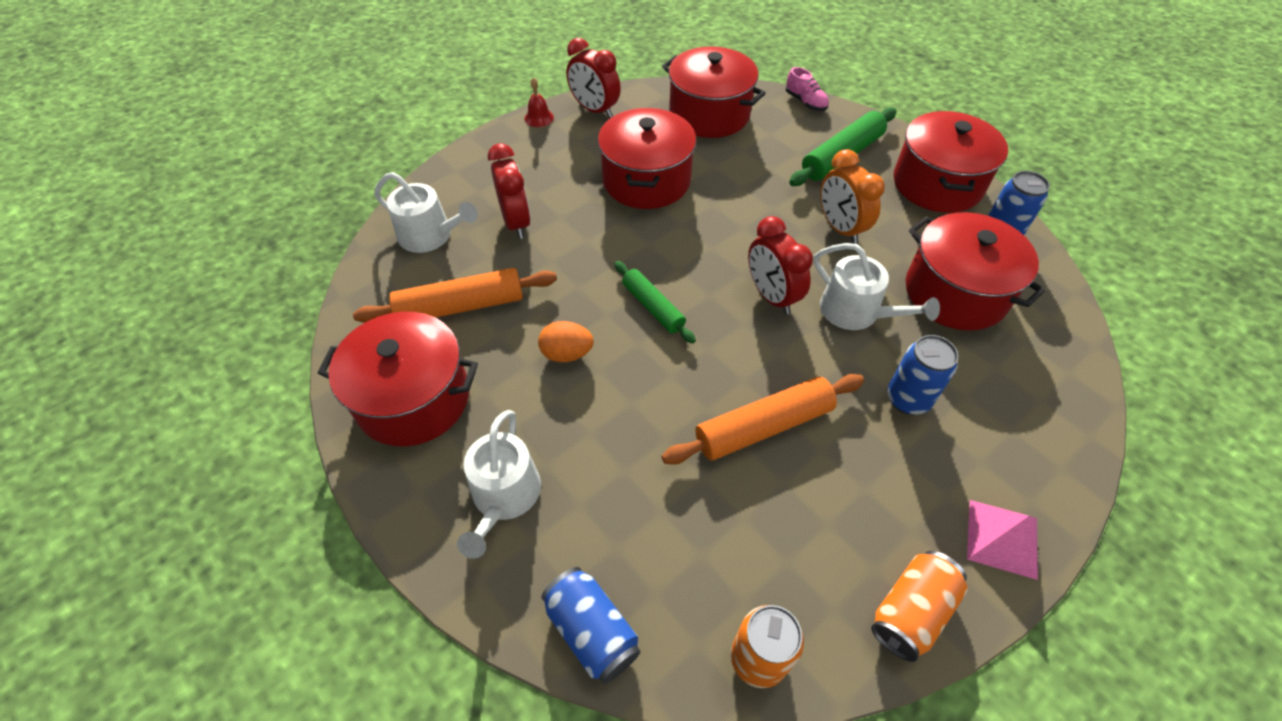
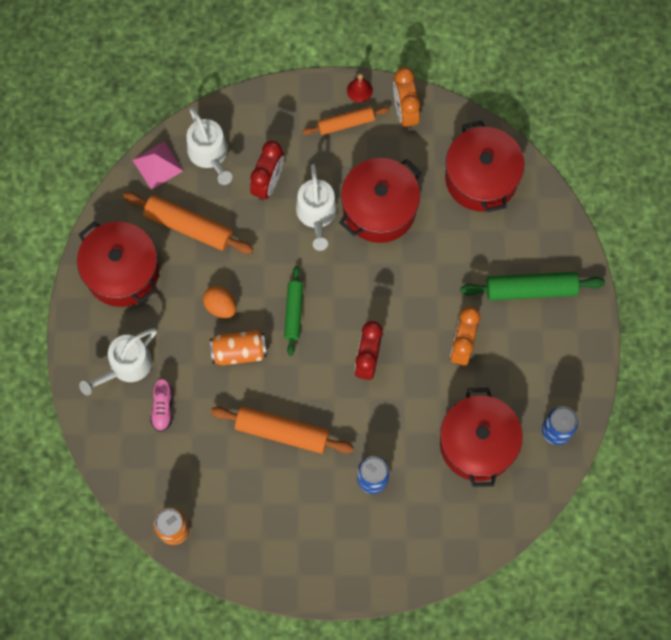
camera: 40 degrees right, 20 degrees up
(549, 143) = (346, 123): none -> orange rolling pin
(592, 631) = (116, 461): blue can -> none
(594, 110) = (405, 111): red clock -> orange clock
(805, 102) = (563, 219): pink shoe -> pink shoe (162, 408)
(856, 312) = (404, 408): white watering can -> white watering can (317, 214)
(910, 611) = (258, 568): orange can -> orange can (239, 351)
(937, 184) = (567, 362): red pot -> none
(1002, 538) = (335, 577): pink pyramid -> pink pyramid (157, 165)

